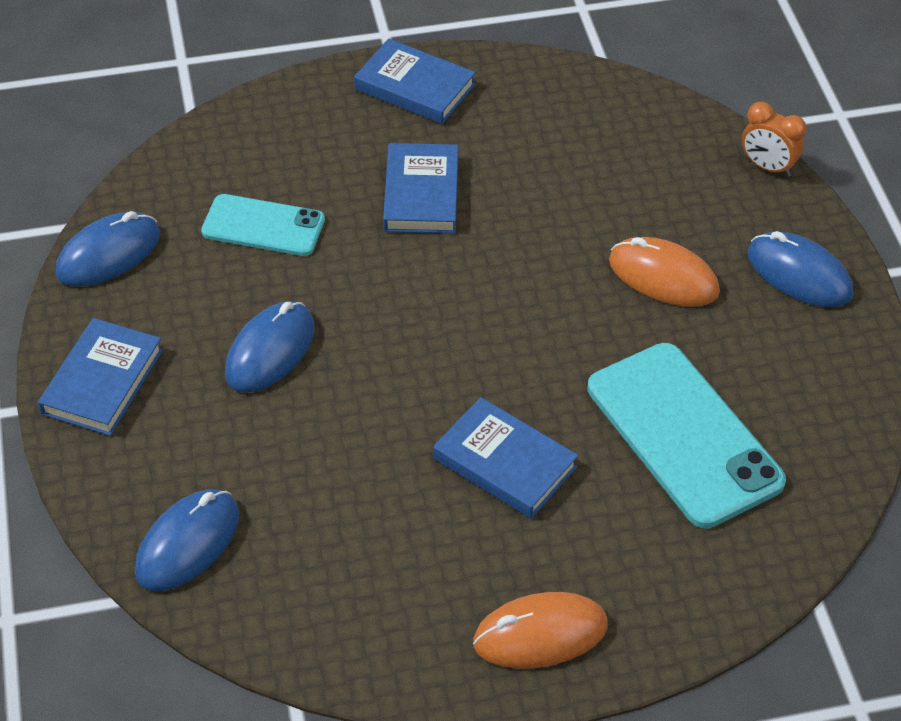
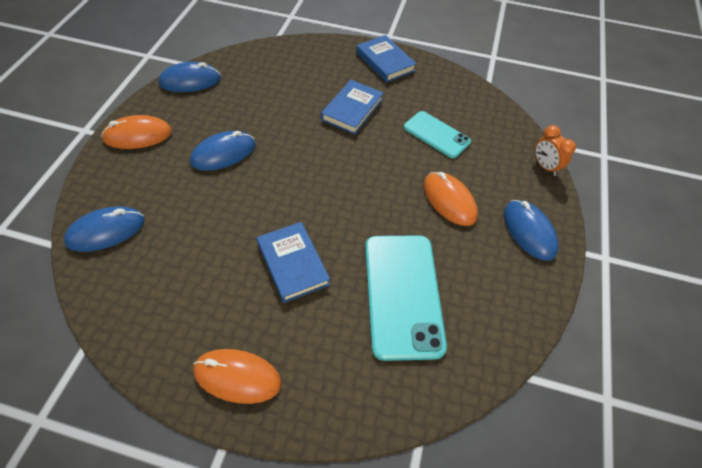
camera: 25 degrees right, 5 degrees up
(102, 382) = (138, 135): blue book -> orange mouse
(263, 226) = (267, 95): turquoise phone -> turquoise phone (436, 135)

